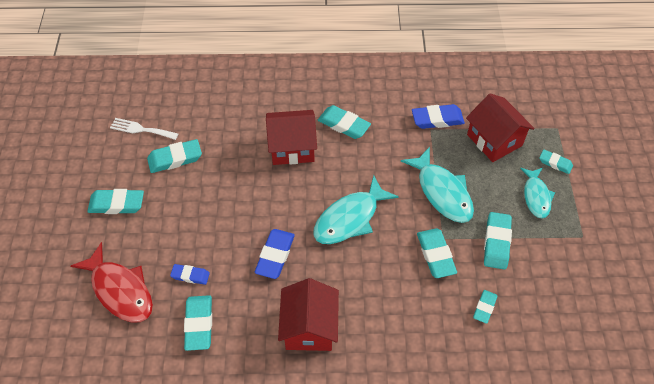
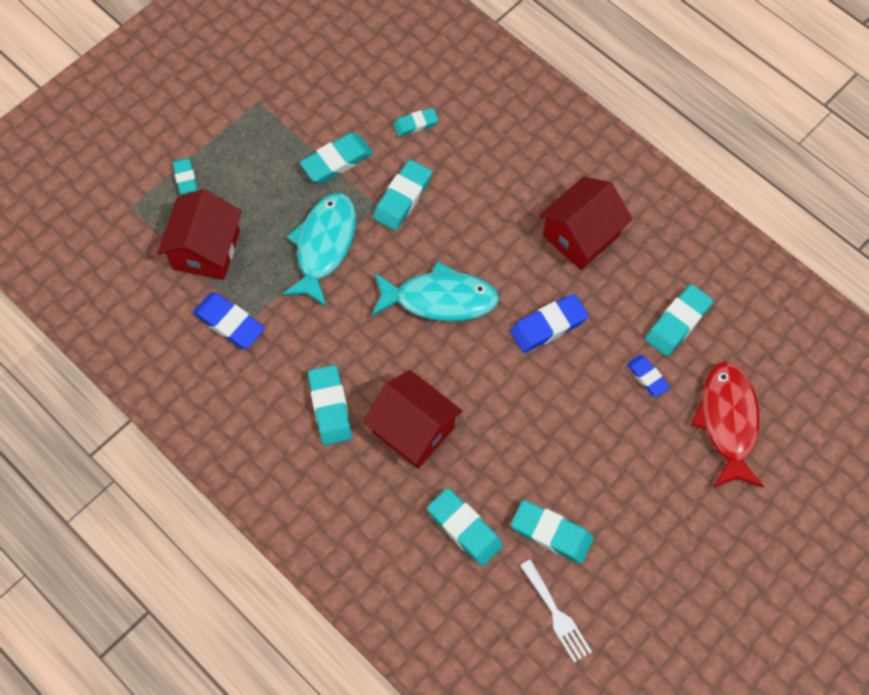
camera: 135 degrees left, 10 degrees up
(117, 204) = (661, 530): turquoise eraser -> turquoise eraser (464, 528)
(536, 196) = (247, 166): turquoise fish -> none

